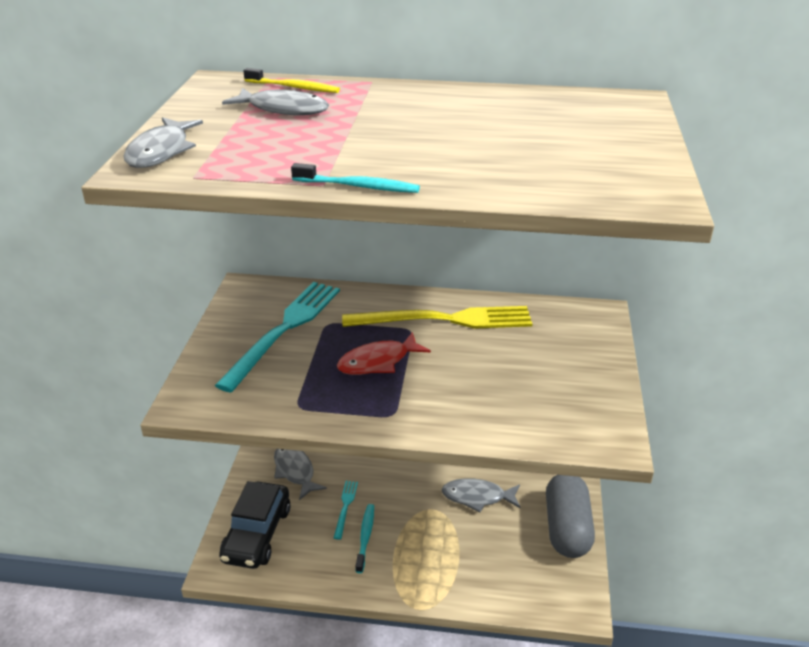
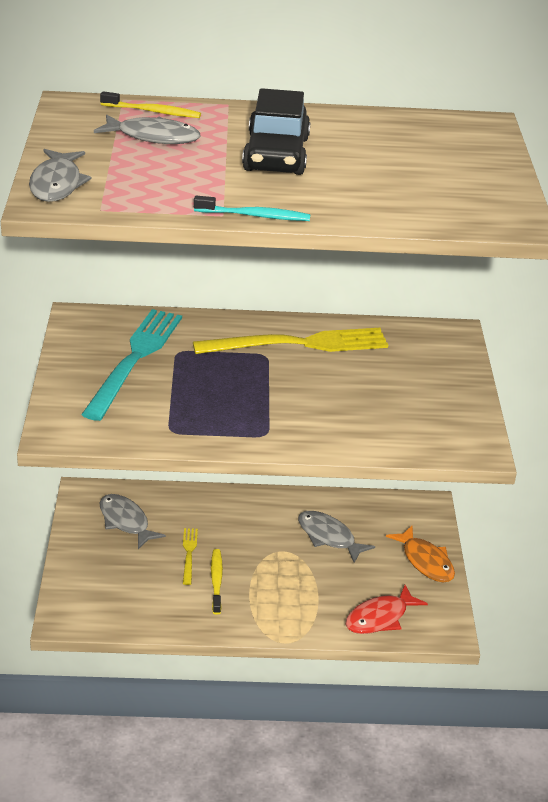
camera: 10 degrees left, 0 degrees up
(257, 534) = (99, 585): black car -> black car (276, 154)
(345, 507) = (189, 554): turquoise fork -> yellow fork
(365, 537) = (216, 581): turquoise toothbrush -> yellow toothbrush
(378, 362) = (240, 387): red fish -> red fish (380, 618)
(477, 497) = (328, 537): grey fish -> grey fish turned 45 degrees clockwise
(567, 528) = (425, 561): grey capsule -> orange fish

